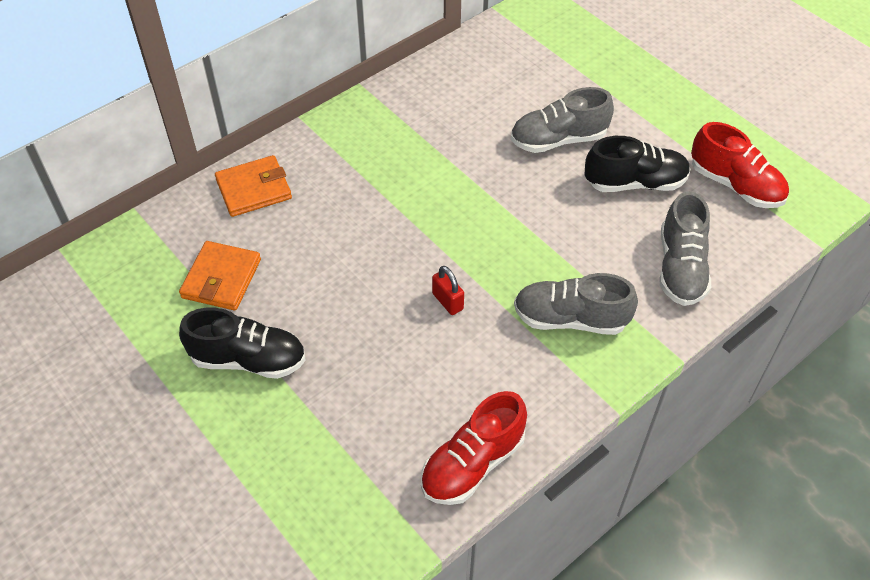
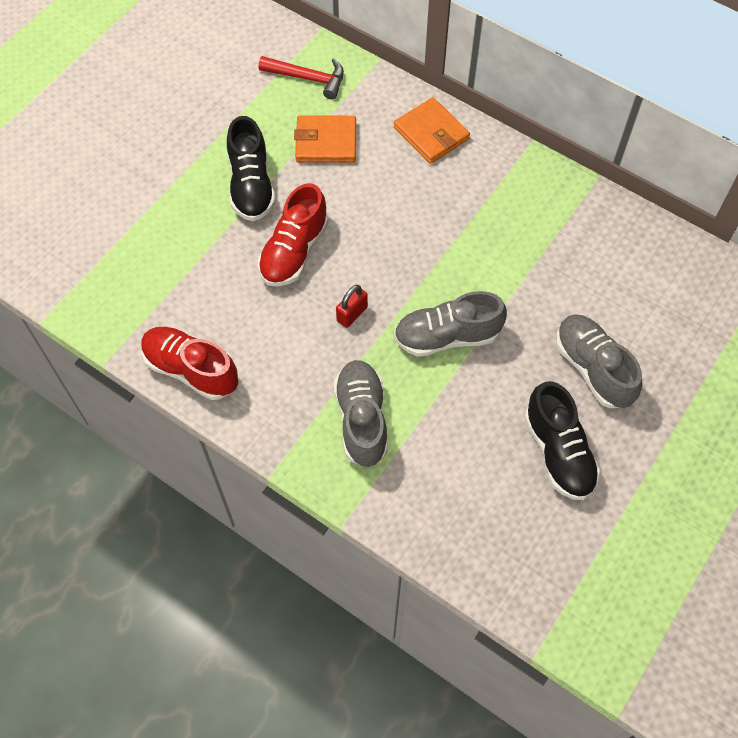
camera: 75 degrees right, 10 degrees up
(125, 277) = (308, 78): none -> red hammer
(680, 268) = (456, 511): grey shoe -> grey shoe (447, 336)
(735, 185) = (593, 556): red shoe -> red shoe (294, 251)

